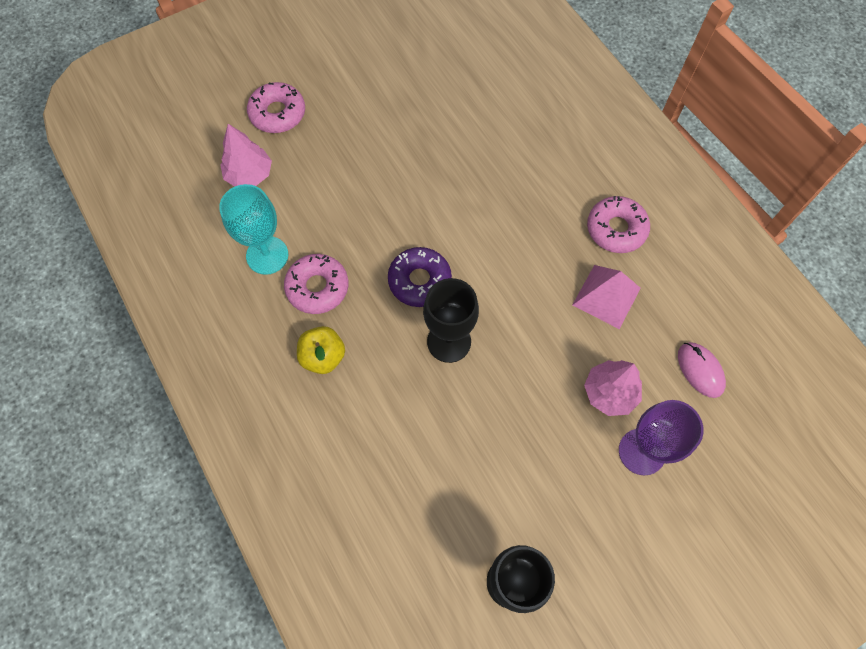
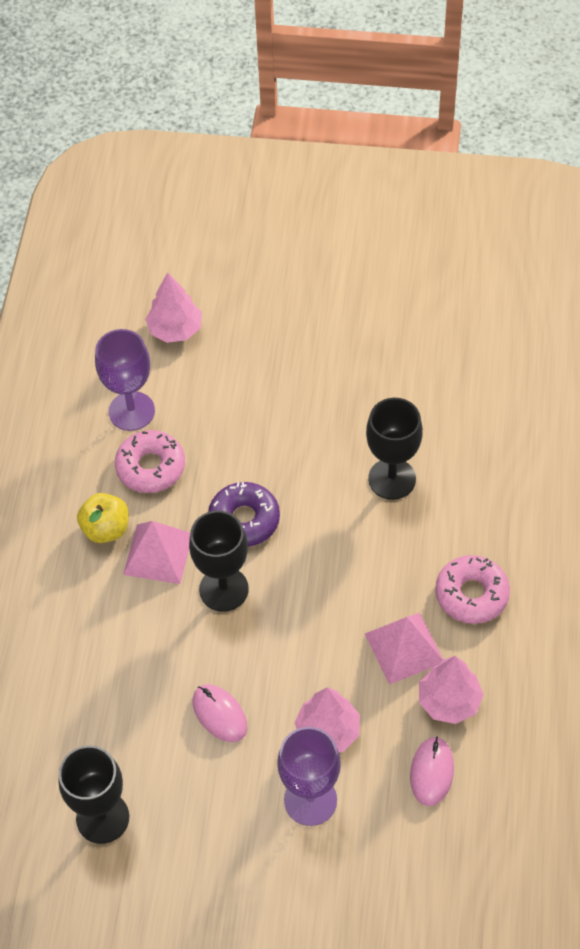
camera: 40 degrees right, 10 degrees down
(267, 255) = (131, 411): turquoise goblet -> purple goblet
(277, 113) = (247, 287): pink donut -> none
(378, 348) = (158, 554): none -> pink pyramid
(495, 185) = (392, 479): none -> black goblet
(526, 436) = (220, 714): none -> pink mouse
(667, 312) = (449, 701): none -> pink tree

